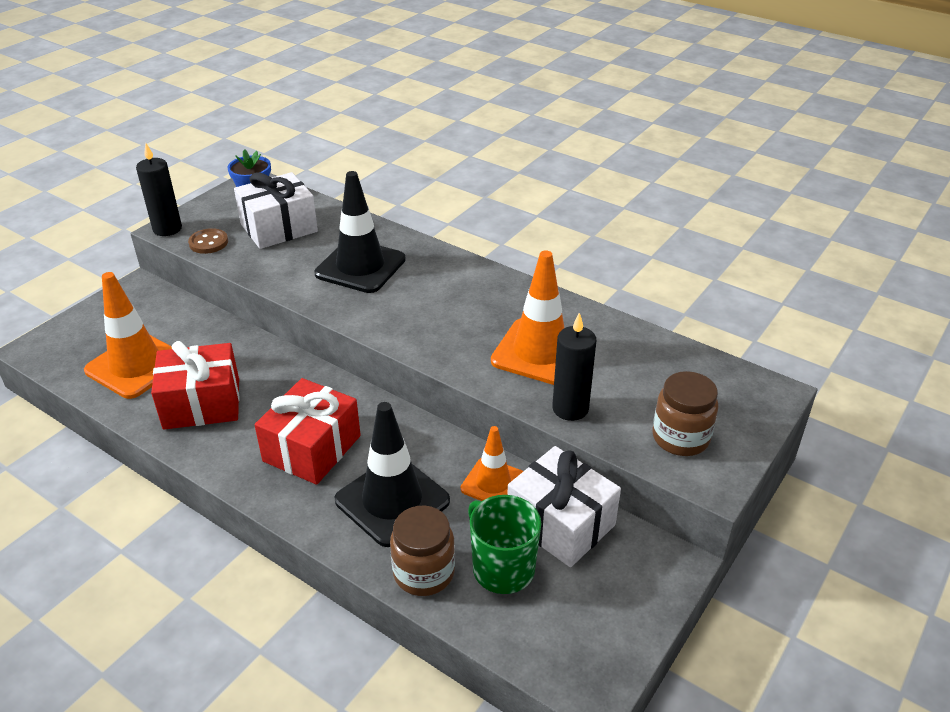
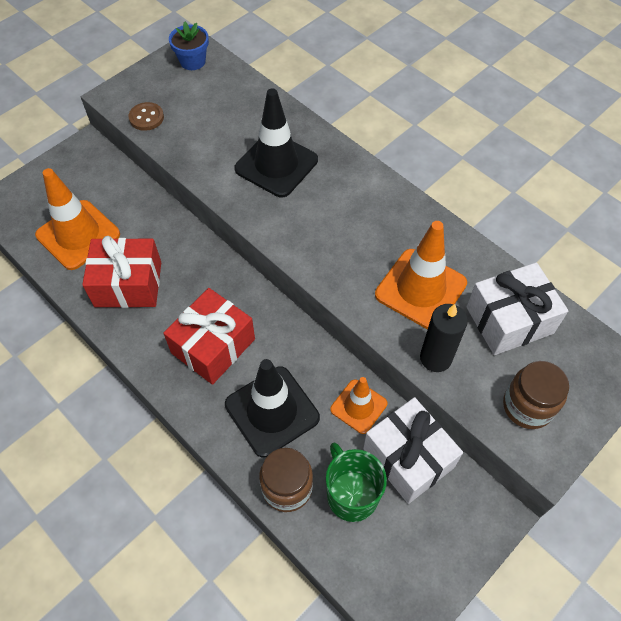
camera: 10 degrees right, 20 degrees up
(167, 229) = (112, 96): black candle -> none
(279, 228) = (210, 107): white gift -> white gift (509, 320)

